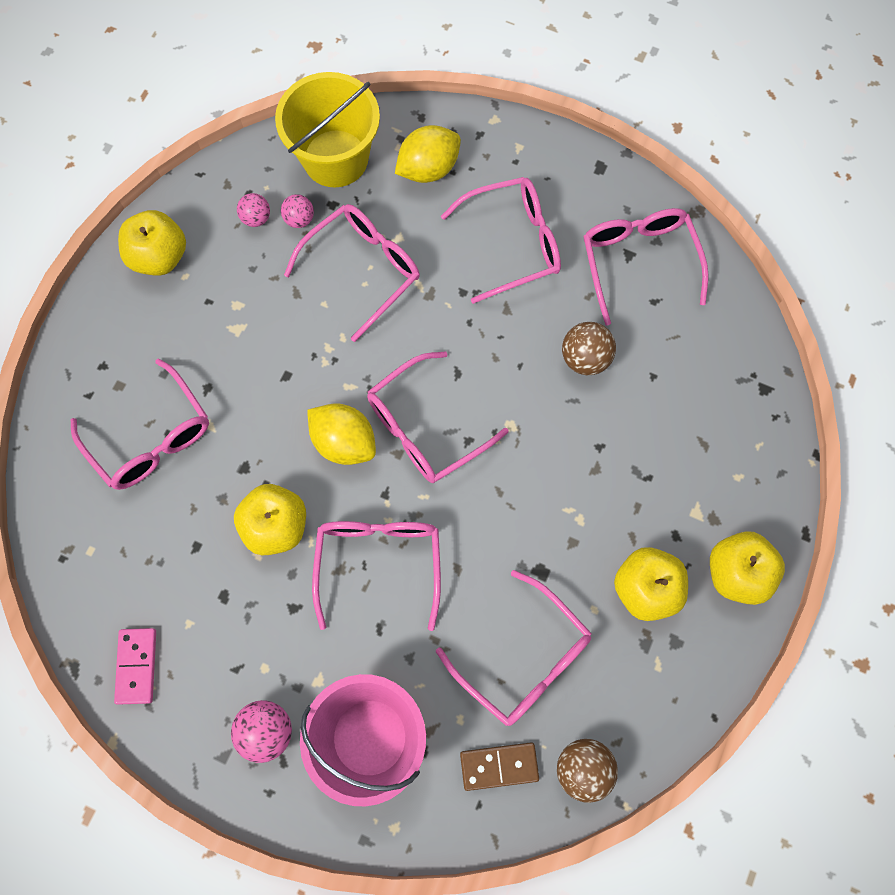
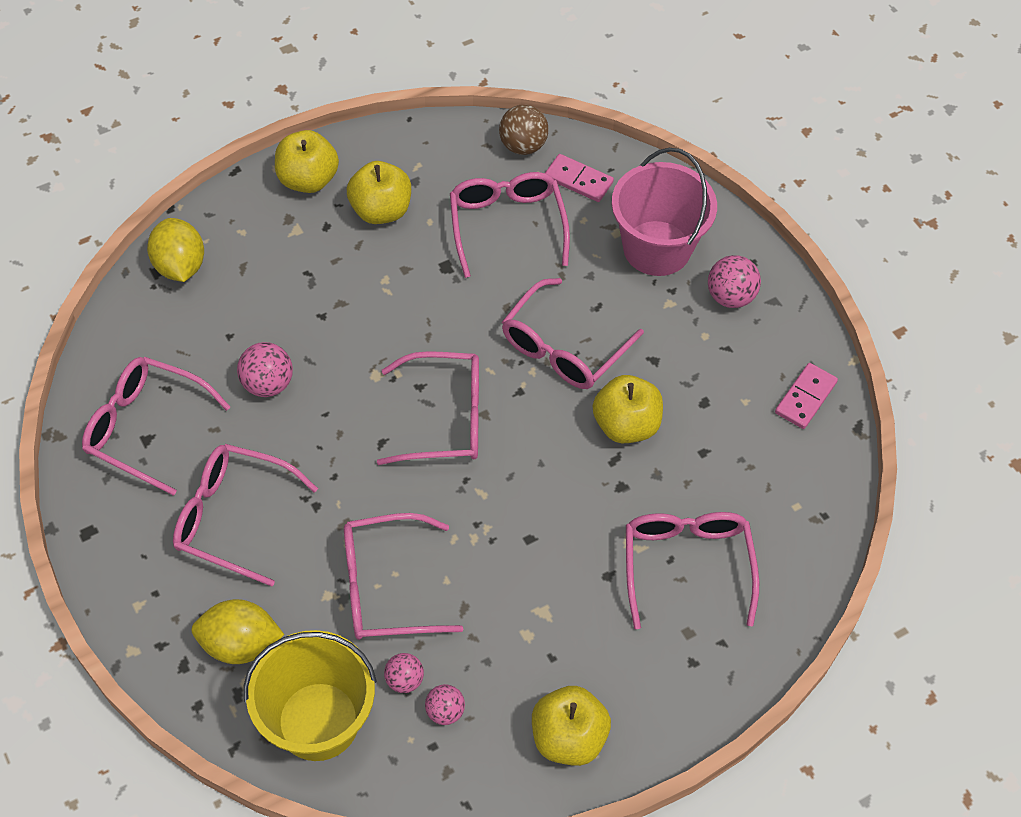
camera: 145 degrees left, 15 degrees down
(344, 442) = (521, 451): yellow lemon -> yellow lemon (180, 266)
(499, 766) = (578, 180): brown domino -> pink domino
(585, 358) = (268, 384): brown ball -> pink ball
(638, 262) = (145, 428): pink glasses -> pink glasses turned 90 degrees clockwise

